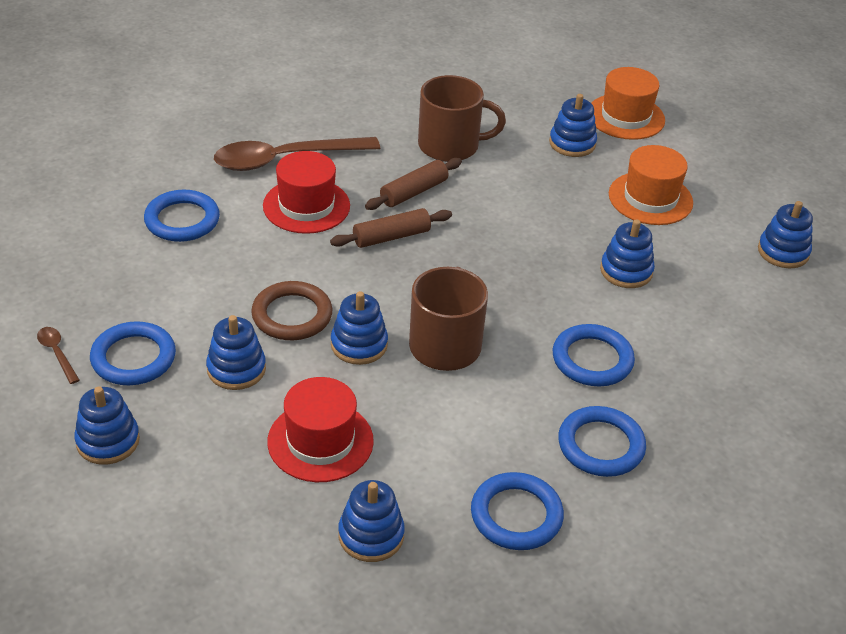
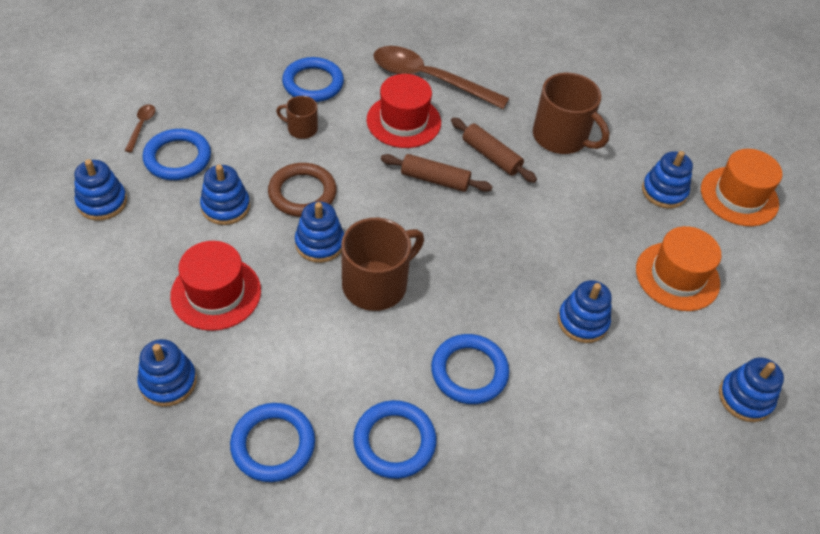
camera: 40 degrees right, 10 degrees up
(222, 264) = (301, 129): none -> brown mug
(414, 192) = (491, 156): brown rolling pin -> brown rolling pin turned 45 degrees clockwise

